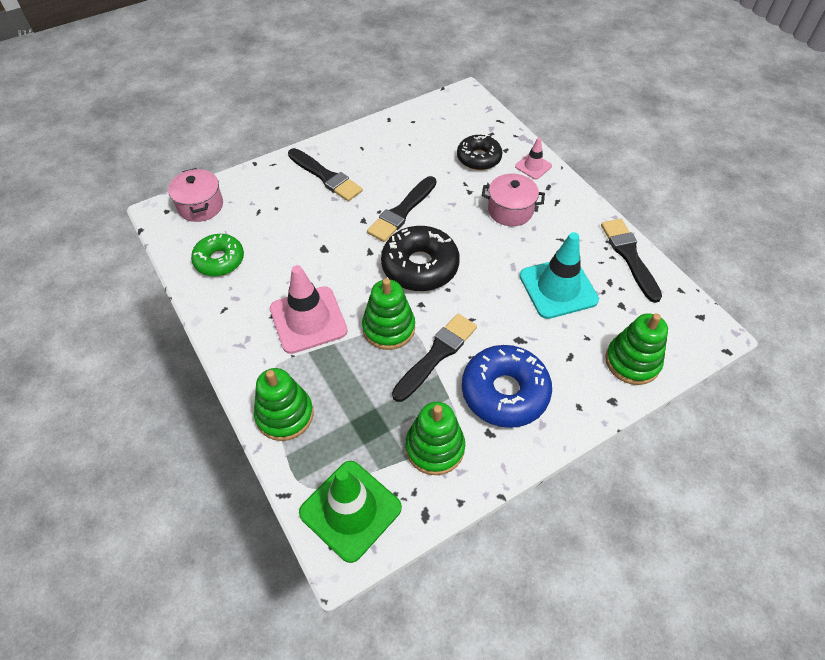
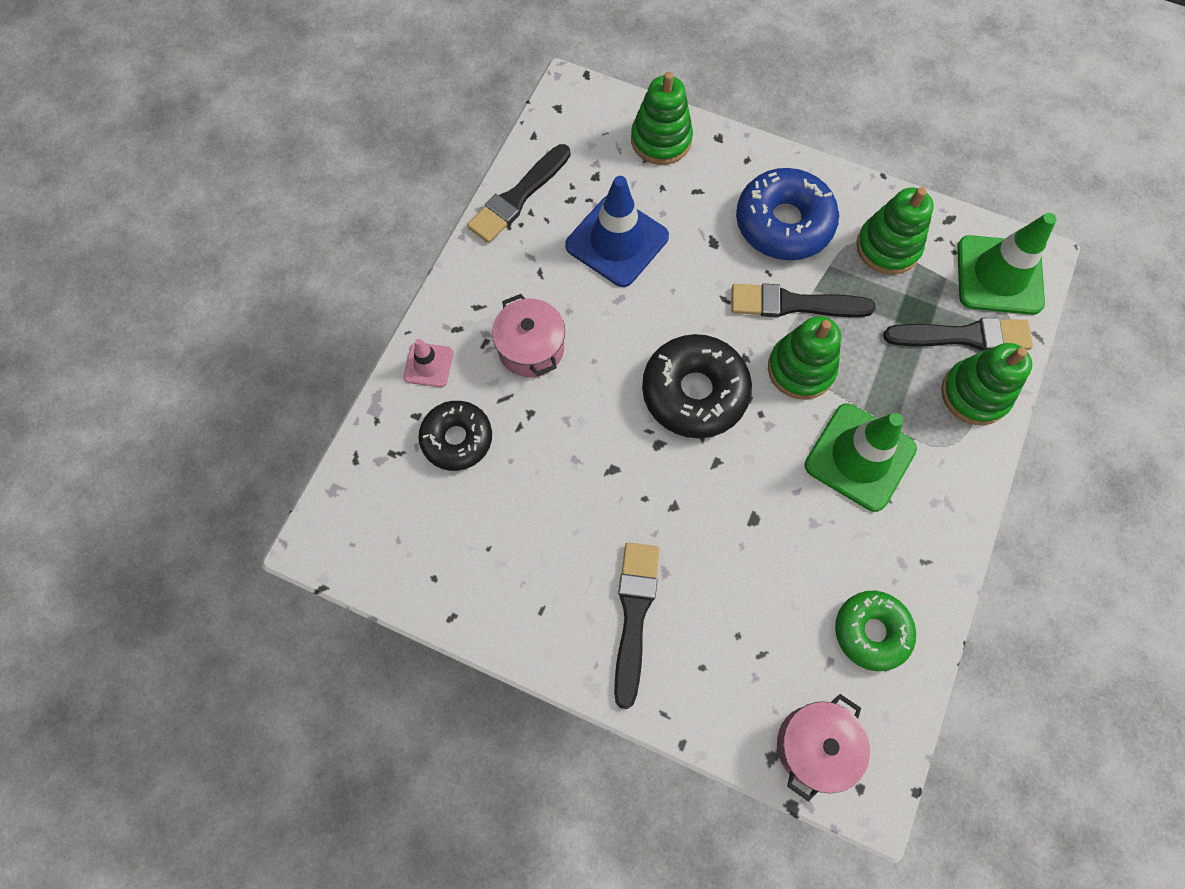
camera: 125 degrees left, 15 degrees up
(308, 320) = (859, 457): pink traffic cone -> green traffic cone
(402, 211) = (624, 470): black brush -> black brush (963, 336)
(558, 288) = (617, 241): turquoise traffic cone -> blue traffic cone

